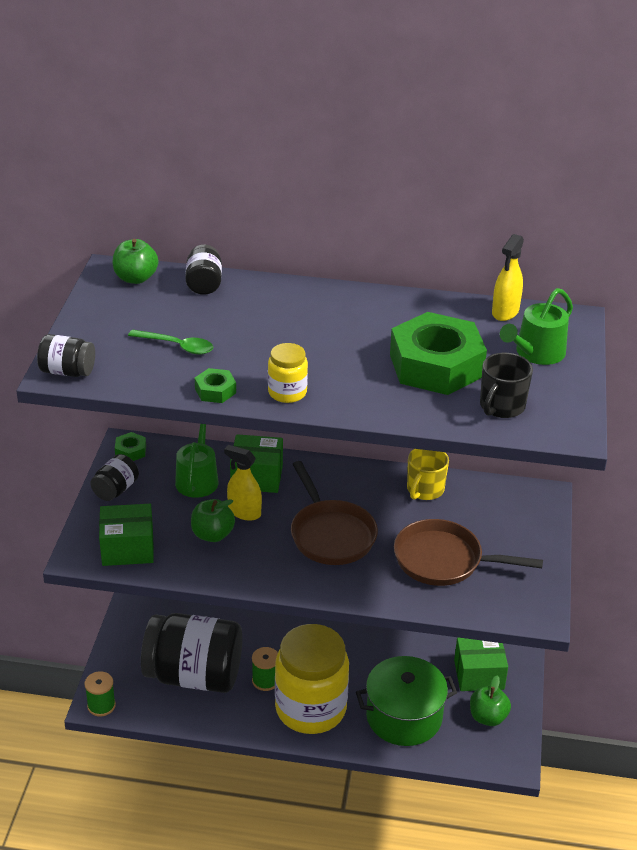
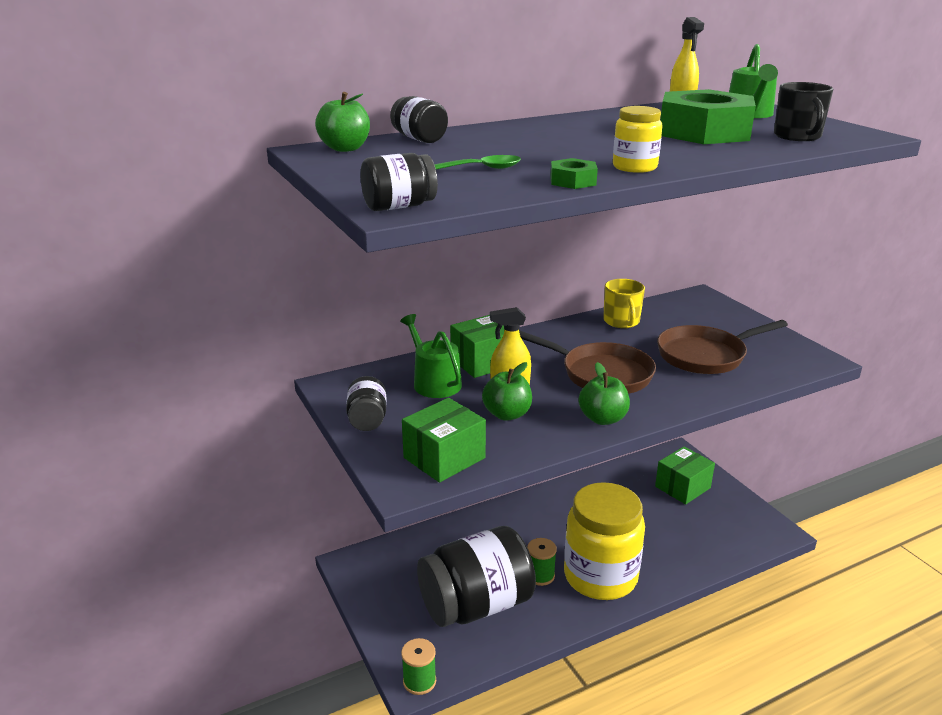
camera: 35 degrees left, 10 degrees down
(130, 451) = (342, 387): green nut -> none
(404, 716) = (672, 543): green pot -> none
(488, 717) = (725, 511): green apple -> green apple (602, 419)

